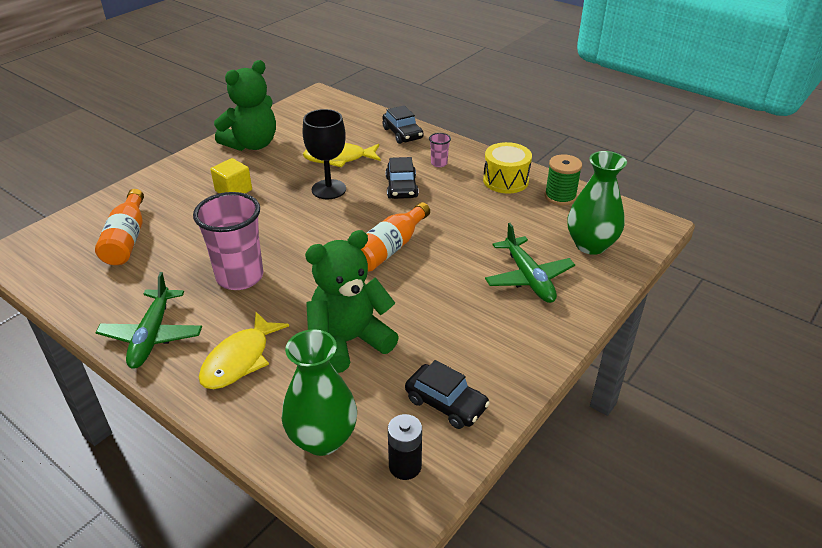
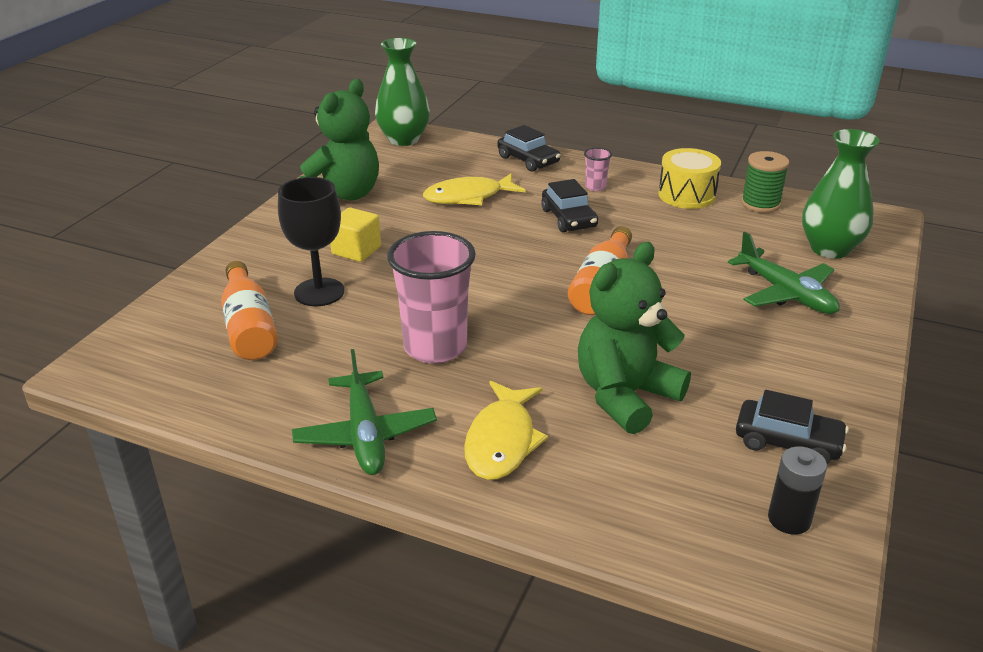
camera: 15 degrees left, 5 degrees down
(322, 439) = (670, 509): green vase -> green vase (404, 139)
(329, 189) = (480, 233): black goblet -> black goblet (319, 292)

